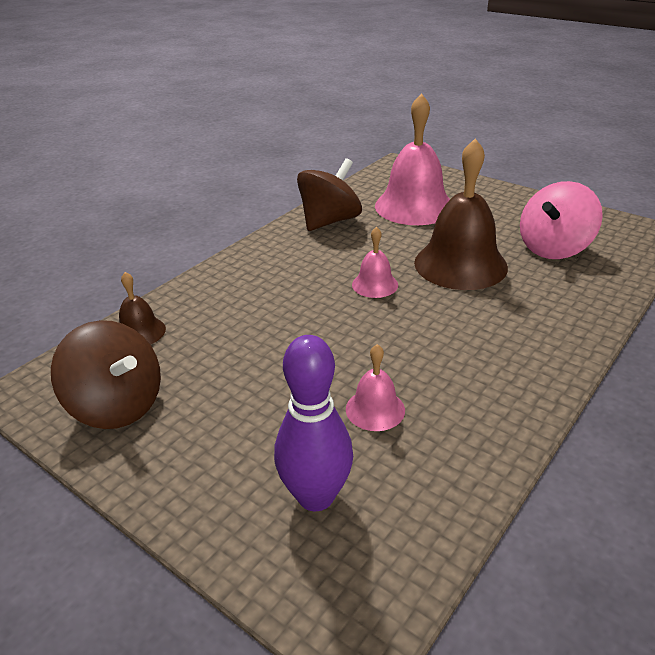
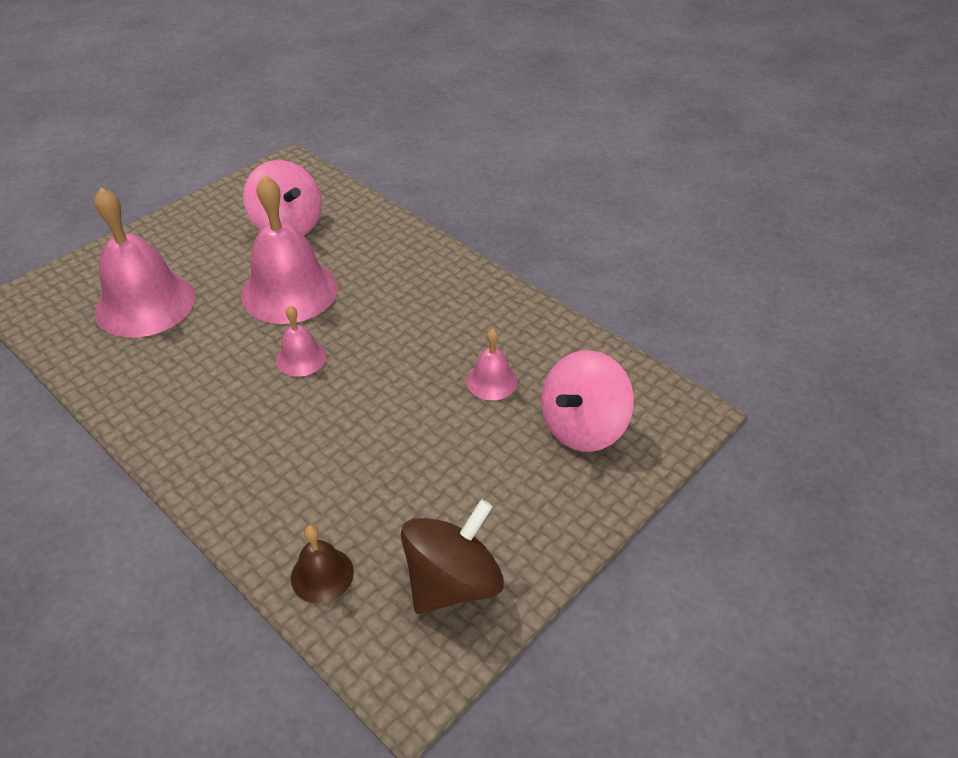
camera: 85 degrees left, 10 degrees up
(315, 496) = (583, 426): purple bowling pin -> pink spinning top
(329, 221) = (139, 382): brown spinning top -> none
(460, 264) = (289, 291): brown bell -> pink bell

